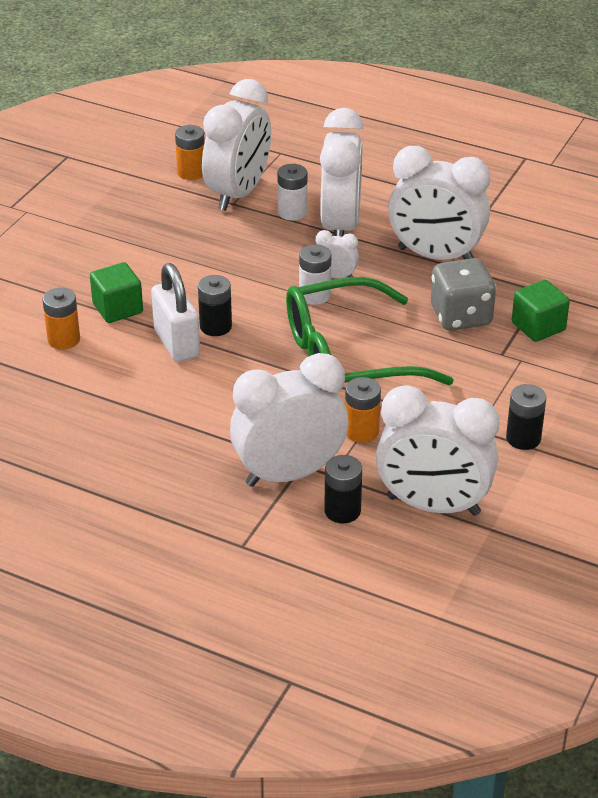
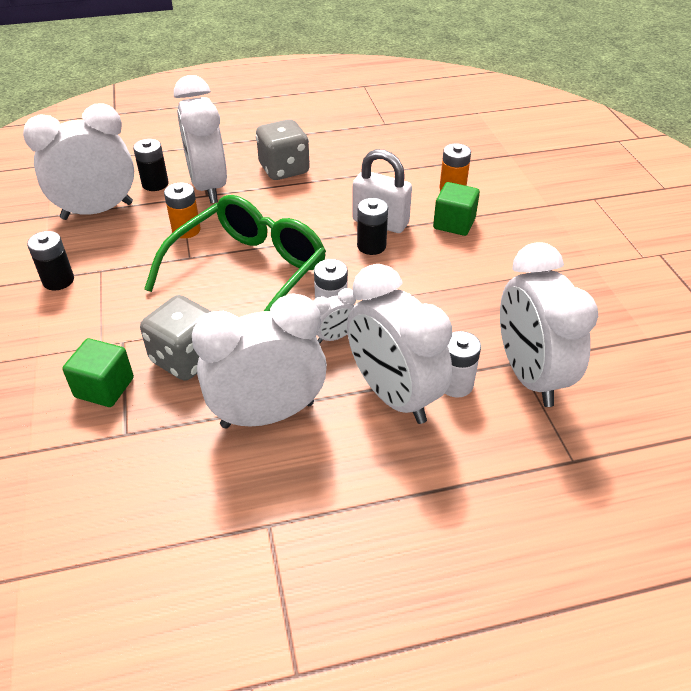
camera: 140 degrees right, 5 degrees up
(187, 453) = (284, 169): none -> grey dice
(191, 172) = (604, 374): orange battery -> none
(289, 474) = (208, 187): white clock -> white clock turned 135 degrees clockwise

